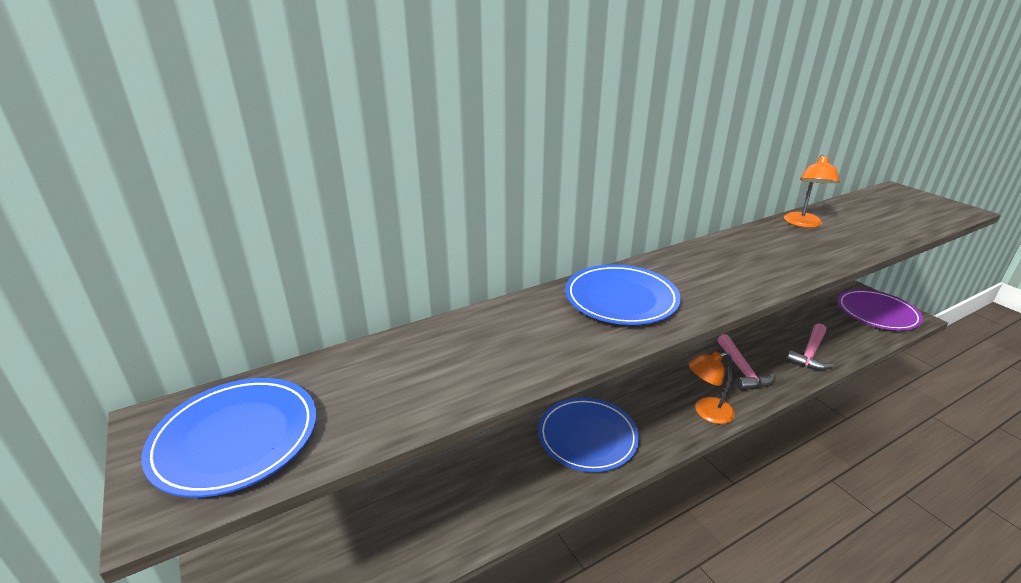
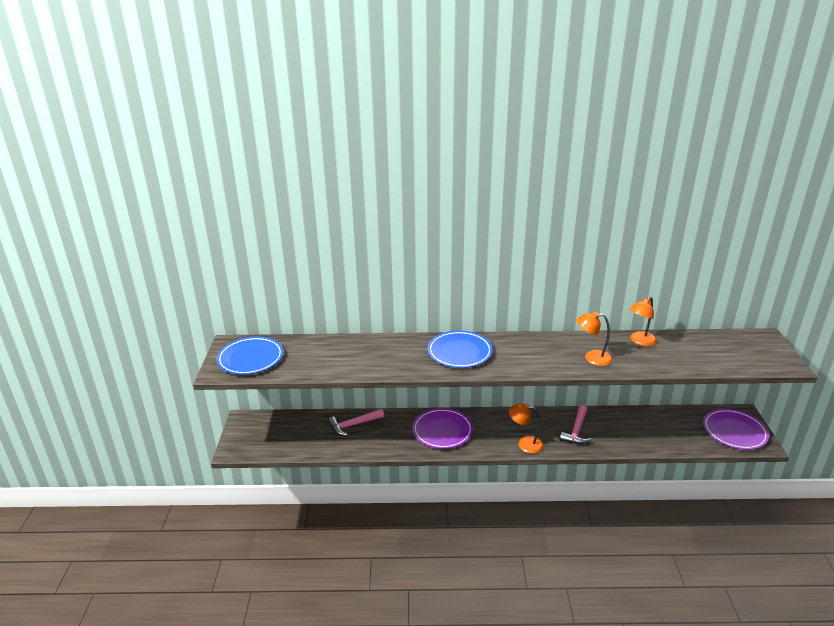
camera: 30 degrees right, 0 degrees up
(587, 437) = (442, 431): blue plate -> purple plate
(787, 256) = (592, 357): none -> orange lamp
(810, 353) = (639, 438): pink hammer -> pink hammer (354, 425)

